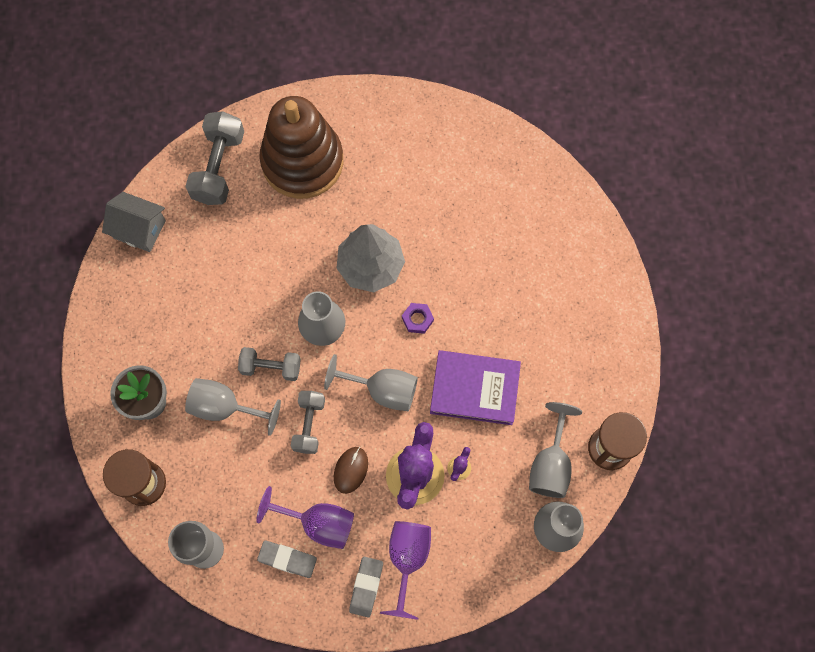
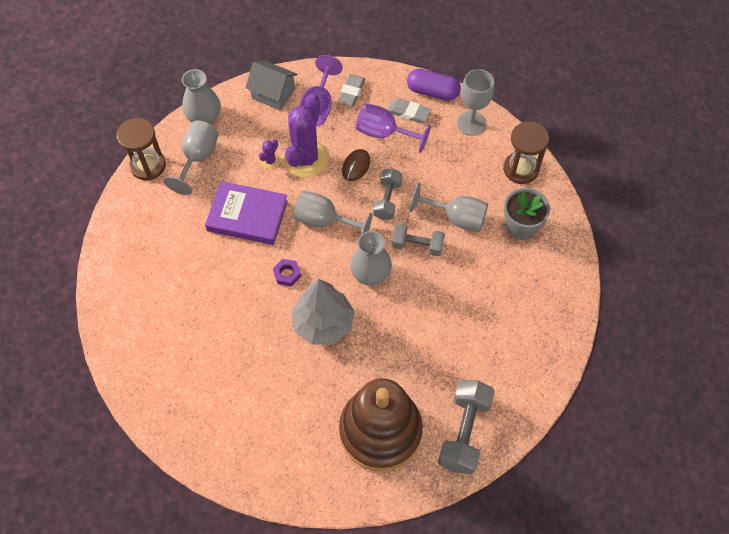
camera: 175 degrees left, 10 degrees down
(139, 229) = (539, 375): grey house -> grey house (273, 93)
(256, 597) = (432, 92): none -> purple capsule

